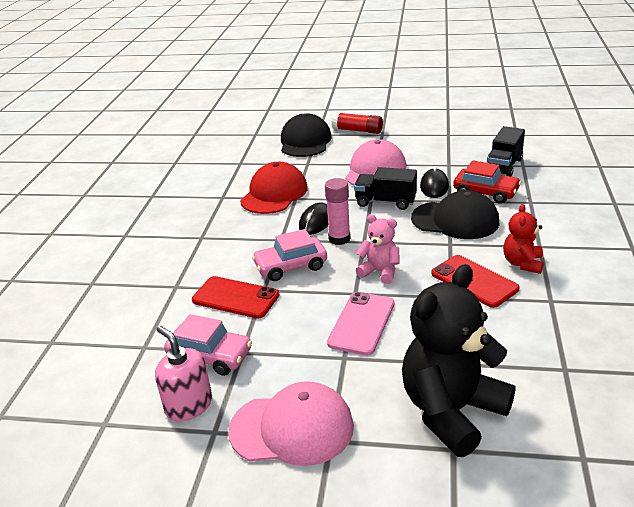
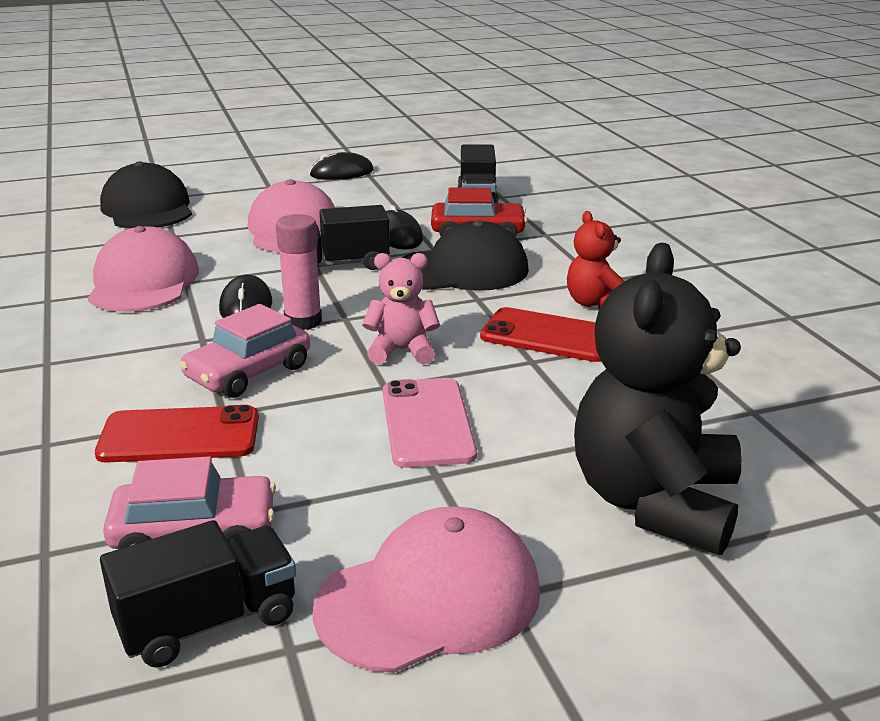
camera: 30 degrees left, 5 degrees down
(188, 405) = (208, 622): pink soap dispenser -> black truck
(274, 194) = (143, 282): red cap -> pink cap
(357, 130) = (226, 186): red glue stick -> none
(432, 130) = (341, 173): none -> black mouse

